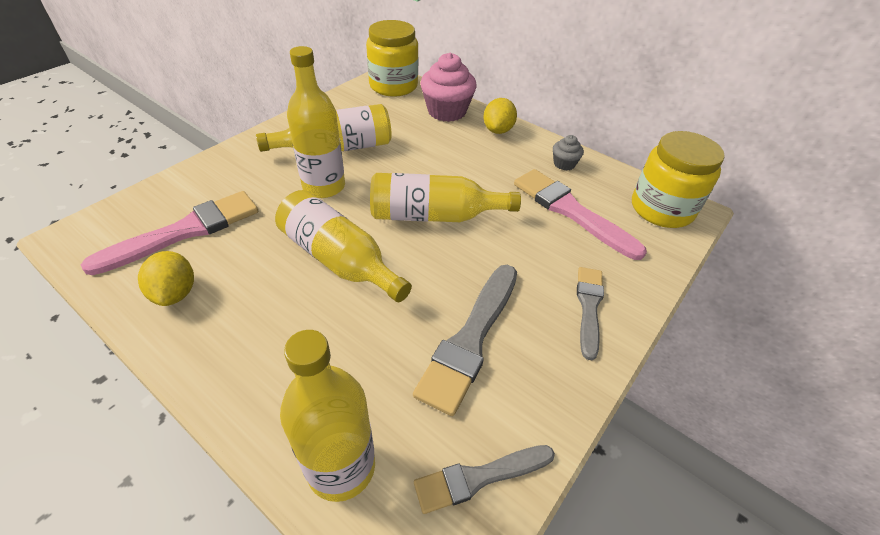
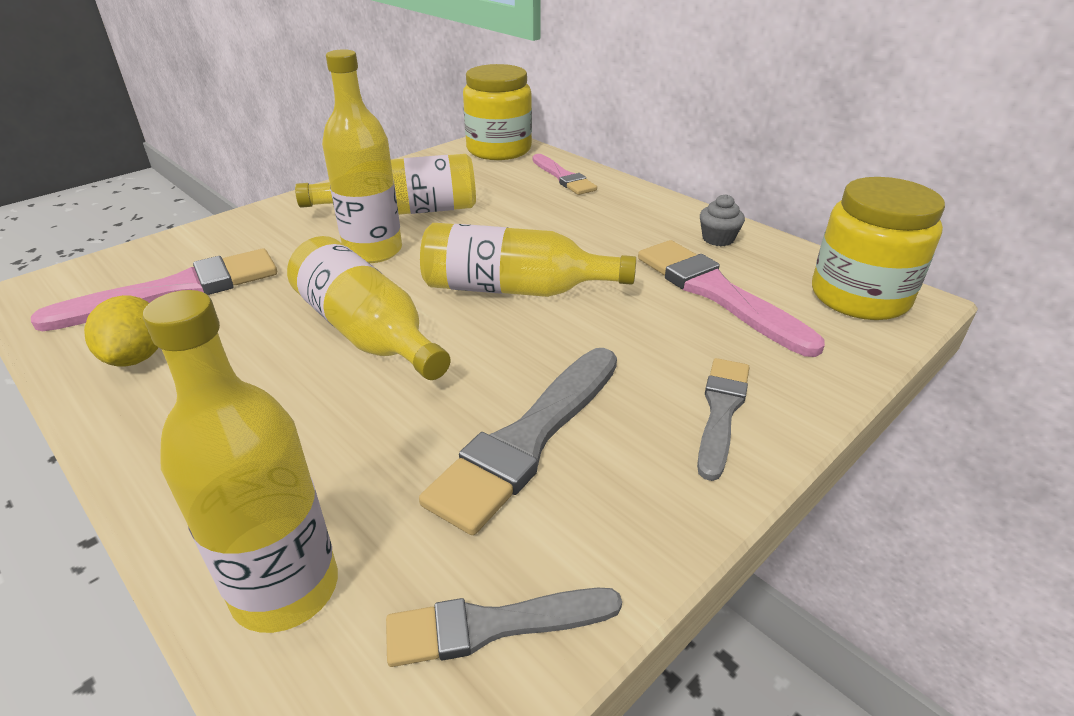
camera: 10 degrees right, 10 degrees down
(446, 111) = (563, 177): pink cupcake -> pink brush
(498, 130) = (630, 199): yellow lemon -> none

